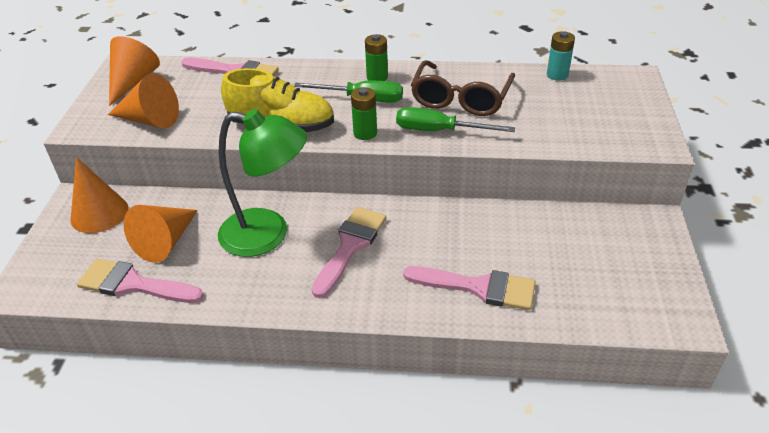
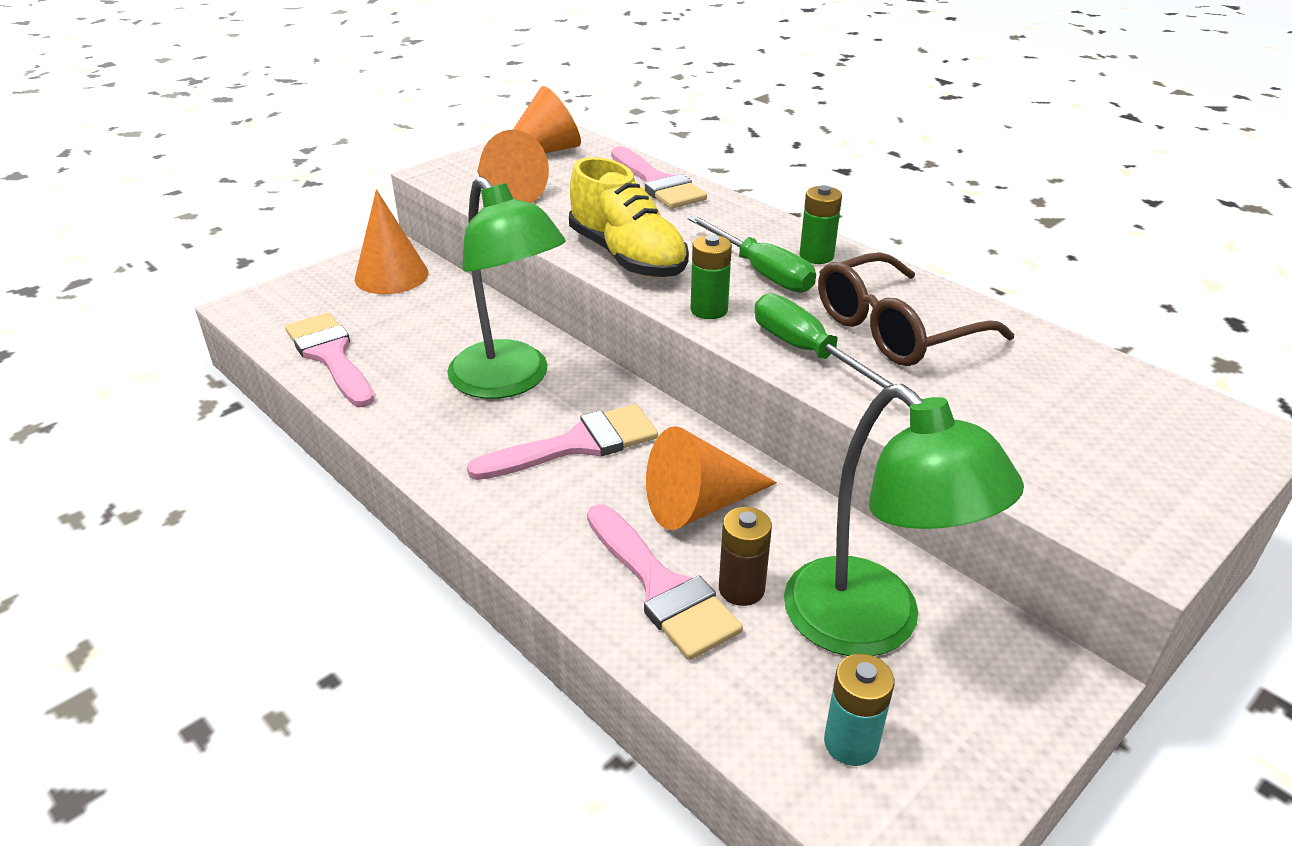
camera: 40 degrees right, 5 degrees down
(166, 242) = (409, 333): orange cone -> orange cone (699, 505)
(510, 265) = (741, 589): none -> brown battery
(557, 75) = (1100, 366): turquoise battery -> turquoise battery (851, 743)
(575, 245) = (872, 625): none -> green lamp

